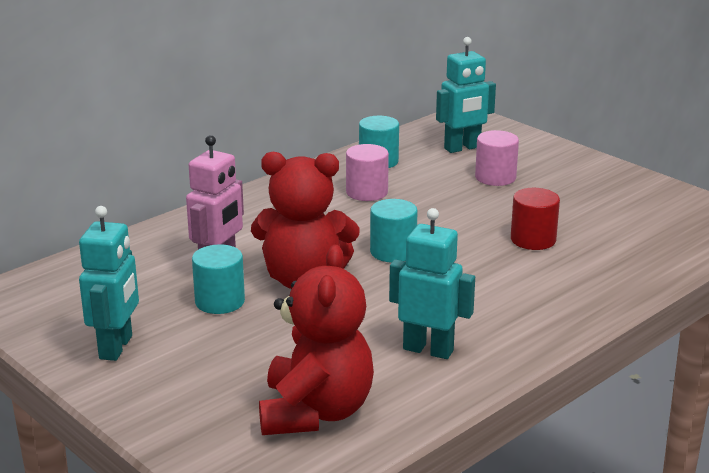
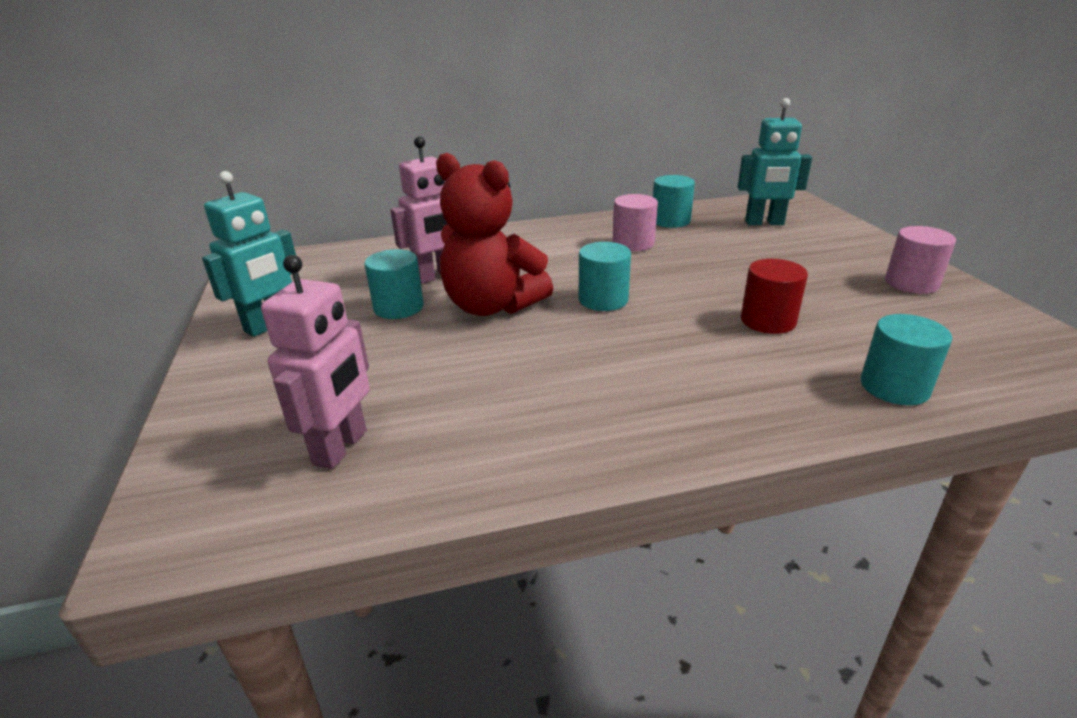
camera: 30 degrees right, 5 degrees up
(315, 412) = (341, 447): red teddy bear -> pink robot
(428, 349) = (533, 412): turquoise robot -> none
(495, 177) = (776, 253): pink cylinder -> pink cylinder (911, 283)
(645, 268) = (894, 387): none -> turquoise cylinder

